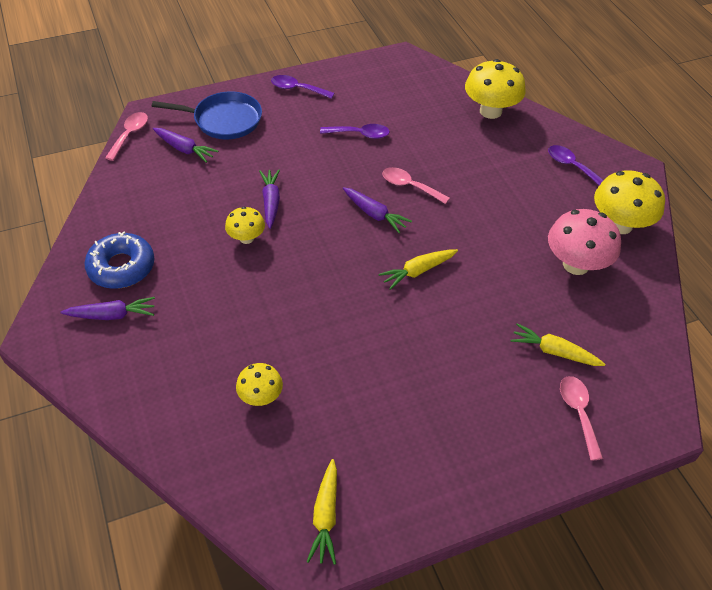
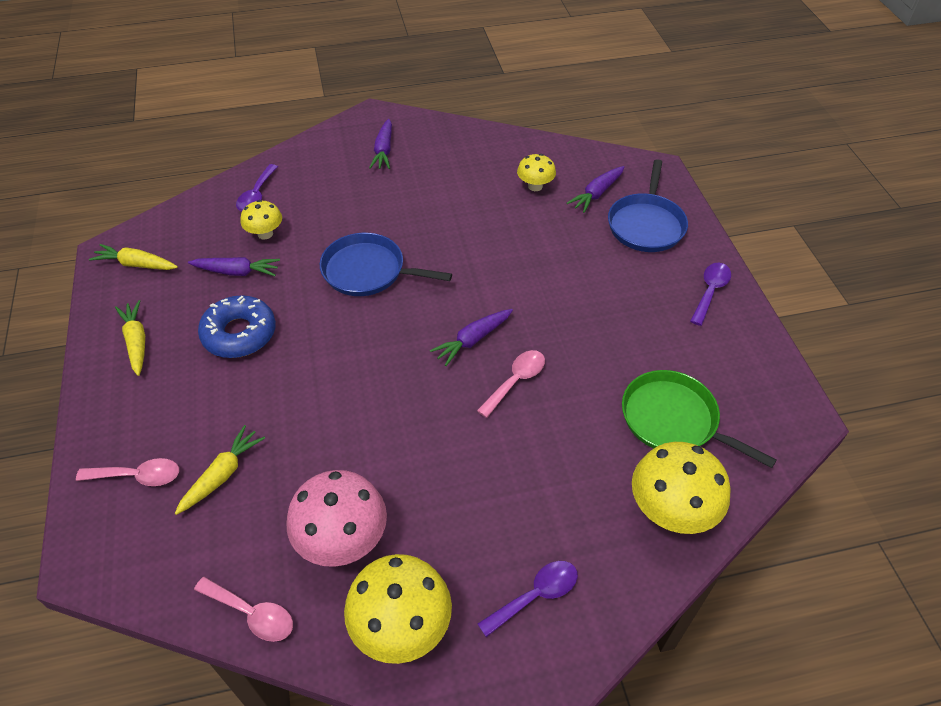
camera: 100 degrees right, 0 degrees up
(121, 267) = (437, 154): blue donut -> blue donut (239, 334)
(130, 135) = (621, 156): pink spoon -> pink spoon (252, 614)
(246, 238) = (456, 234): yellow mushroom -> yellow mushroom (535, 186)
(271, 202) = (506, 255): purple carrot -> purple carrot (237, 272)
(305, 296) = (368, 271): none -> blue pan
(360, 134) = (618, 344): purple spoon -> purple spoon (257, 195)
(418, 271) = (376, 367): yellow carrot -> yellow carrot (136, 342)
(421, 109) = (674, 420): none -> green pan

